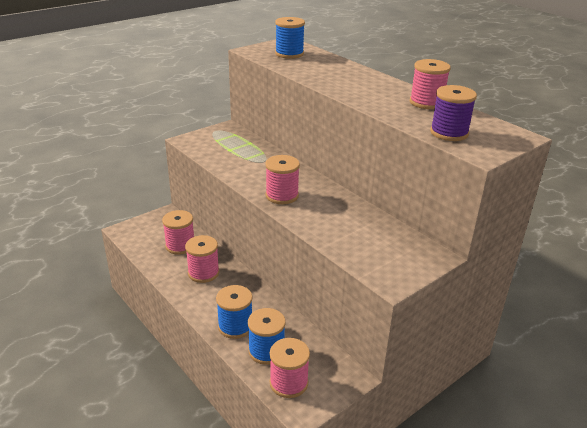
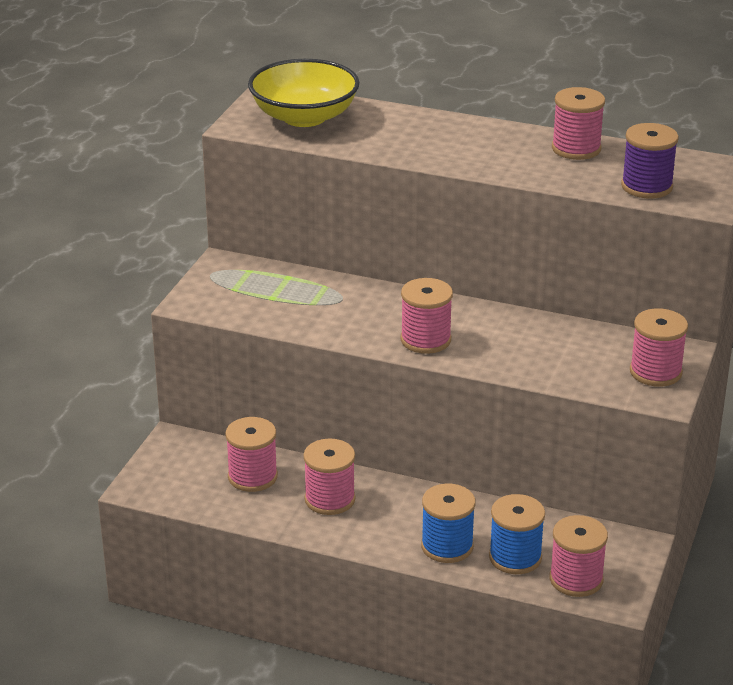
camera: 30 degrees left, 0 degrees up
(289, 54) = (304, 117): blue spool -> yellow bowl
(403, 263) = (655, 372): none -> pink spool

